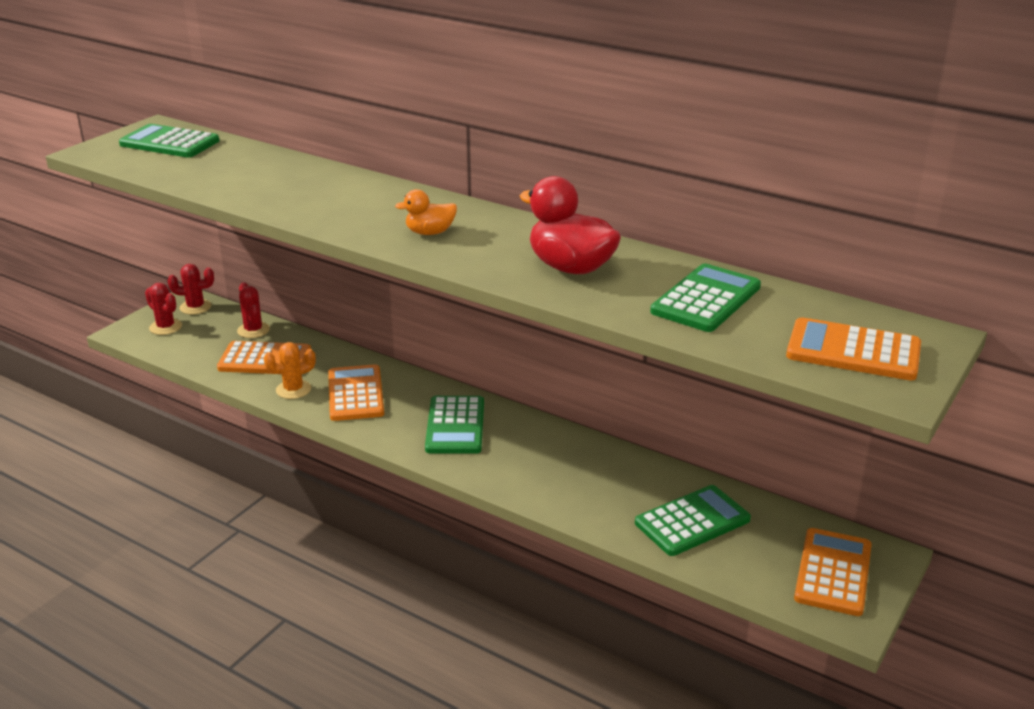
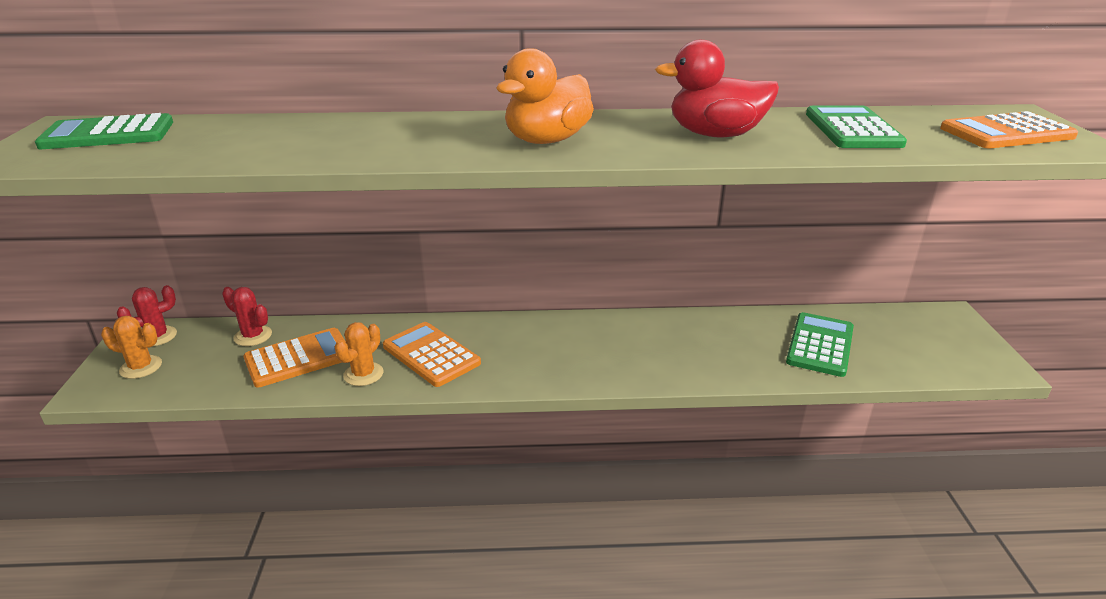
camera: 35 degrees left, 0 degrees up
(165, 327) = (141, 367): red cactus -> orange cactus
(430, 232) = (547, 140): orange duck -> orange duck, size x1.80
(455, 426) = (555, 347): green calculator -> none
(833, 572) = (944, 340): orange calculator -> none

